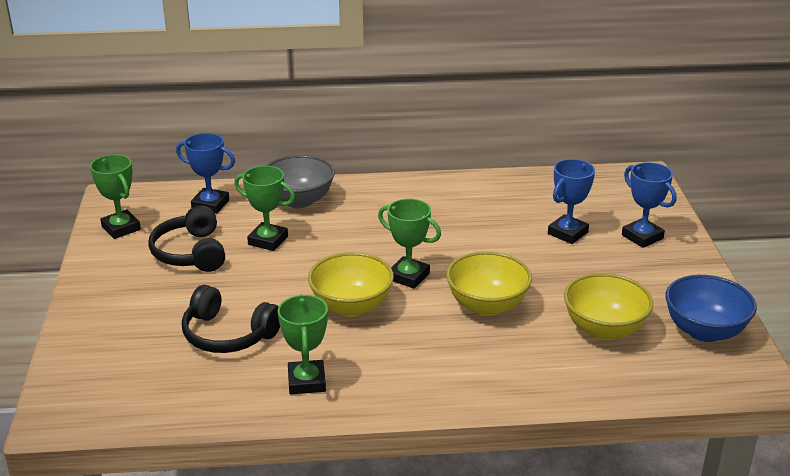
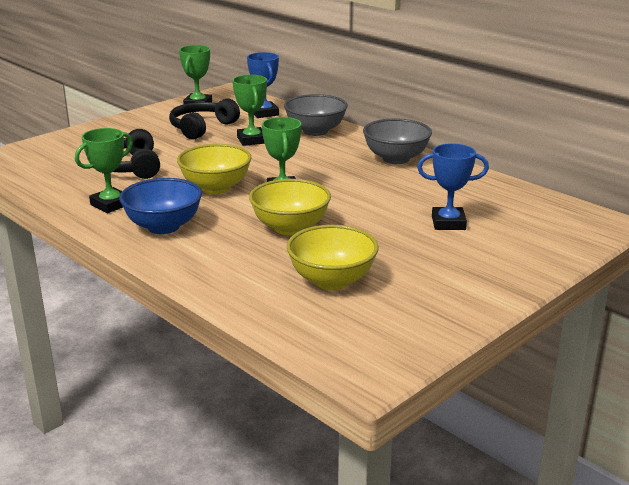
camera: 50 degrees right, 5 degrees down
(418, 194) = (396, 159): none -> grey bowl
(642, 237) = (504, 253): blue trophy -> none
(704, 331) = (403, 325): blue bowl -> blue bowl (163, 226)

